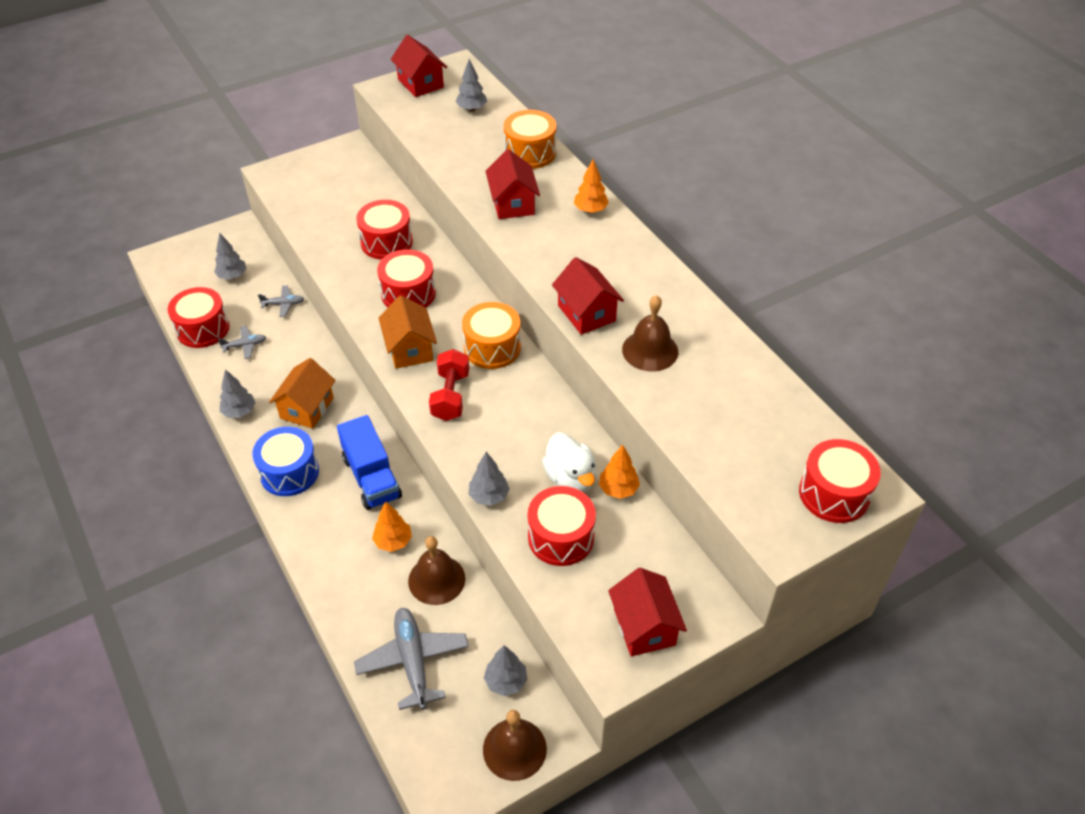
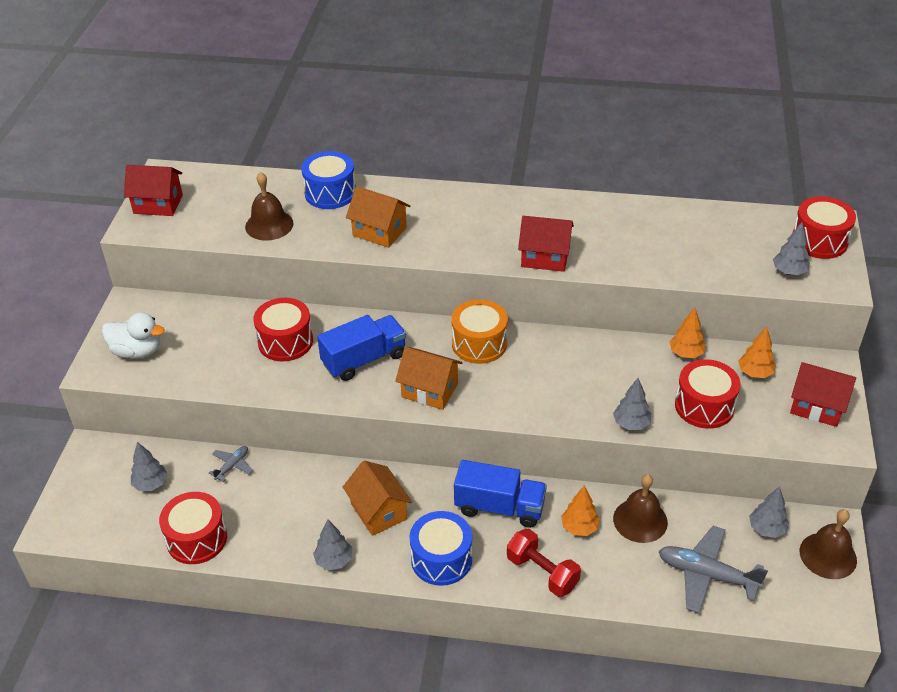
camera: 50 degrees left, 5 degrees down
(245, 345) = (254, 518): grey plane -> none
(408, 293) = (364, 359): red drum -> blue truck
(450, 396) = (507, 393): red dumbbell -> red dumbbell (542, 572)
(472, 109) = (233, 194): grey tree -> grey tree (789, 272)
(513, 203) = (379, 231): red house -> orange house
(530, 153) = (330, 193): orange drum -> blue drum
(570, 478) = (653, 372): white duck -> white duck (137, 351)
(590, 210) = (436, 198): orange tree -> orange tree (755, 373)
(650, 350) = (615, 248): brown bell -> brown bell (269, 225)

